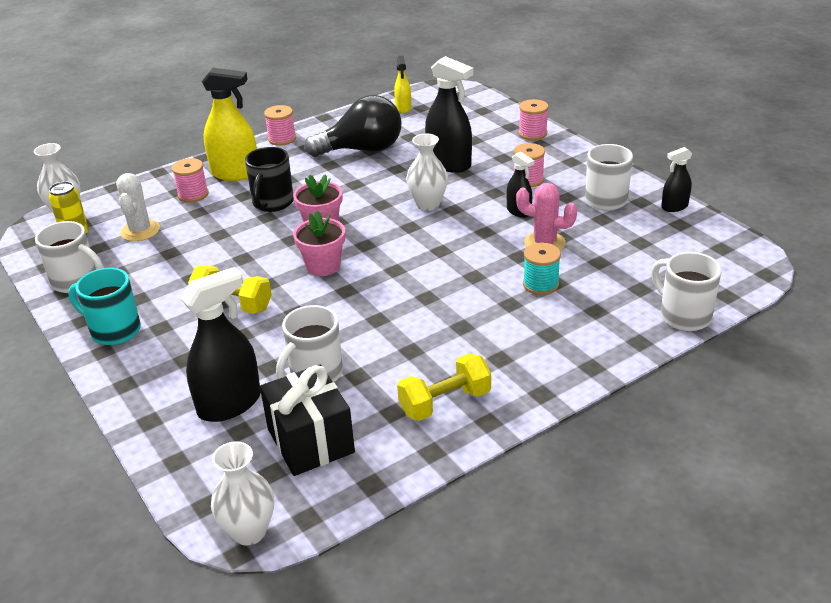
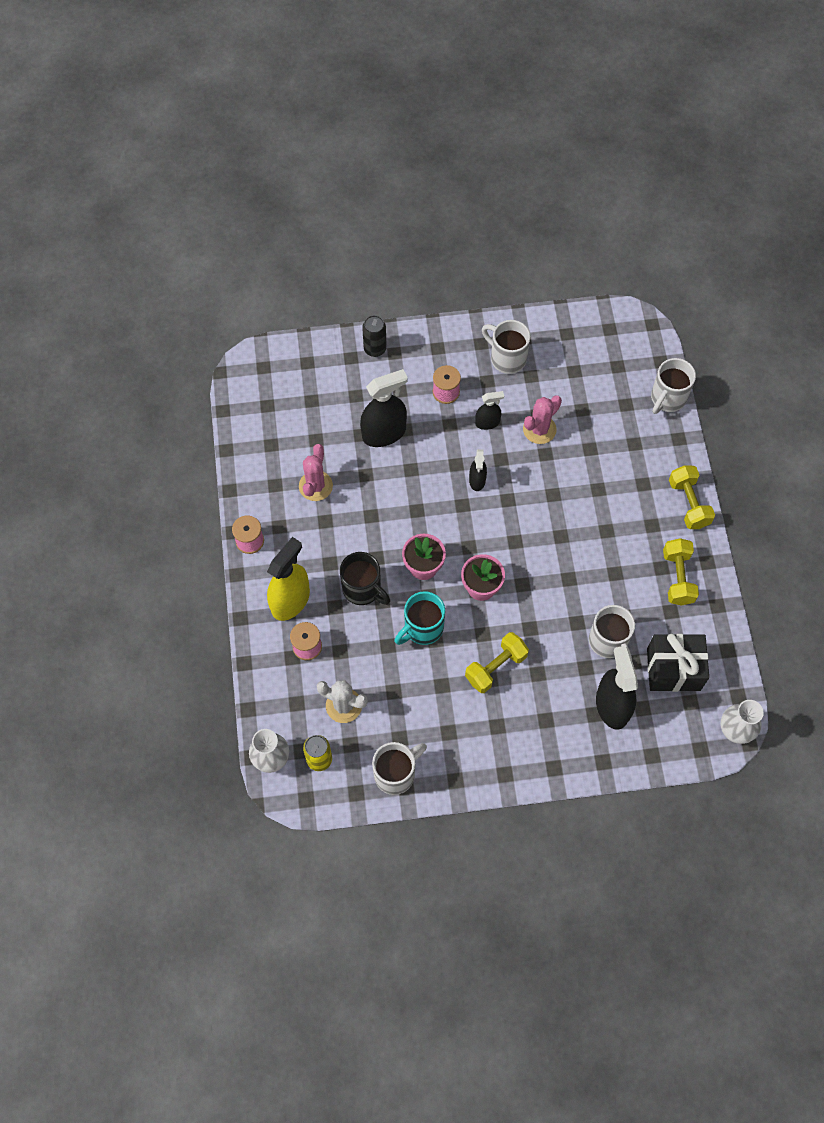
camera: 65 degrees left, 30 degrees up
(114, 330) = (483, 760): turquoise mug -> turquoise mug (422, 628)
(362, 150) = (315, 486): black light bulb -> pink cactus
(403, 108) = (258, 420): yellow spray bottle -> none
(428, 204) = (438, 478): white vase -> none
(532, 133) = (375, 349): pink spool -> black can
(540, 284) = (587, 459): turquoise spool -> none
(557, 378) = (688, 503): none -> yellow dumbbell
(674, 207) = (543, 323): black spray bottle -> black spray bottle (477, 480)
(683, 316) = (667, 398): white mug -> white mug turned 45 degrees counterclockwise

